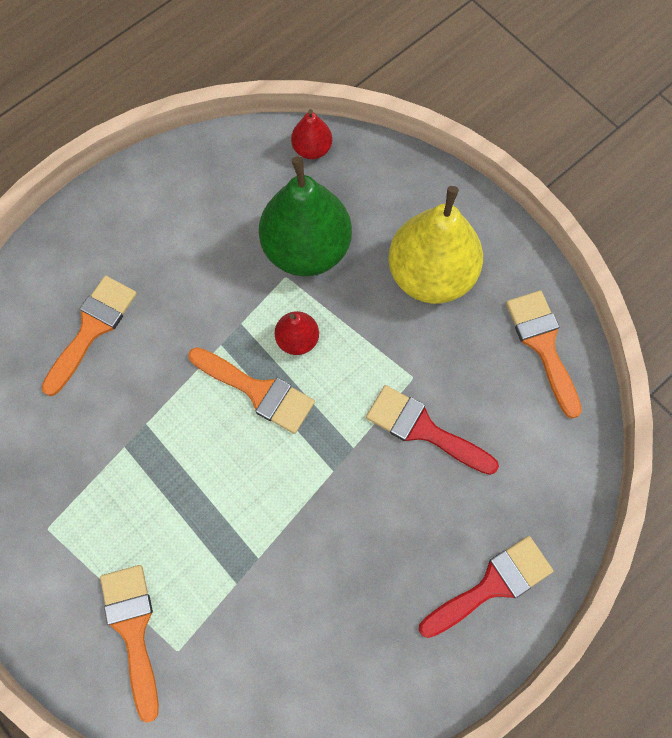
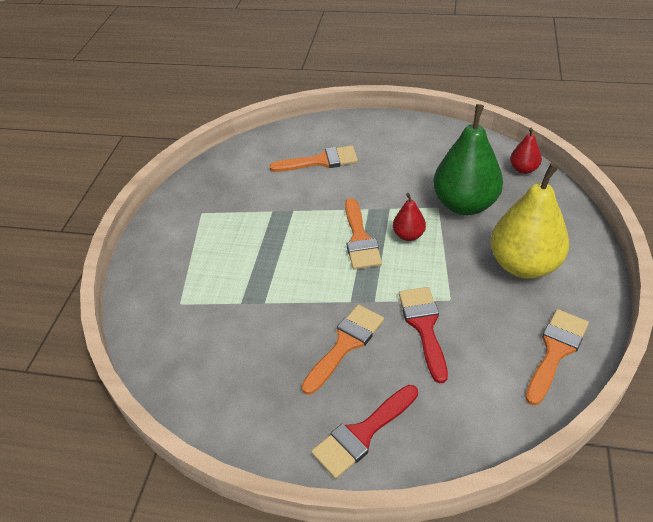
camera: 55 degrees right, 25 degrees down
(133, 630) = (176, 278): orange brush -> orange brush (345, 344)
(492, 585) = (362, 434): red brush -> red brush turned 120 degrees clockwise

